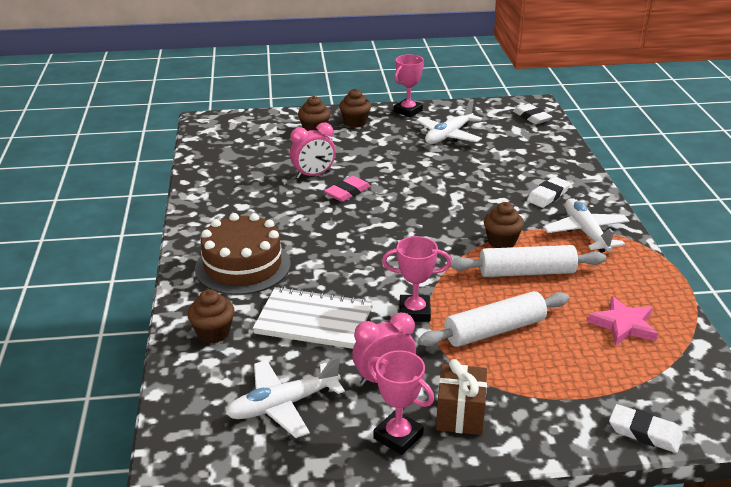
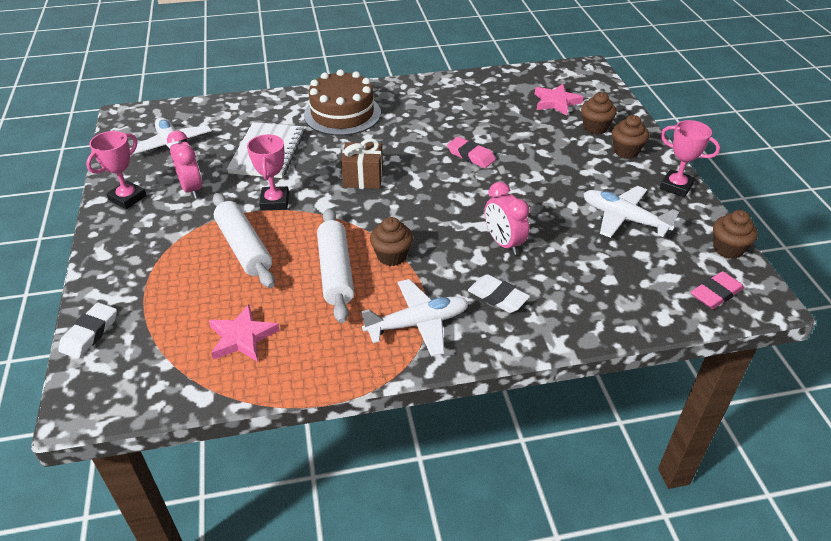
camera: 85 degrees right, 10 degrees up
(213, 333) = (257, 112): brown cupcake -> brown cupcake (728, 249)
(264, 142) = (556, 102): none -> pink star
(313, 175) = (499, 134): pink clock -> pink clock (503, 243)
(460, 414) = (142, 227): brown gift -> brown gift (363, 178)
(531, 117) = (716, 293): white eraser -> pink eraser

